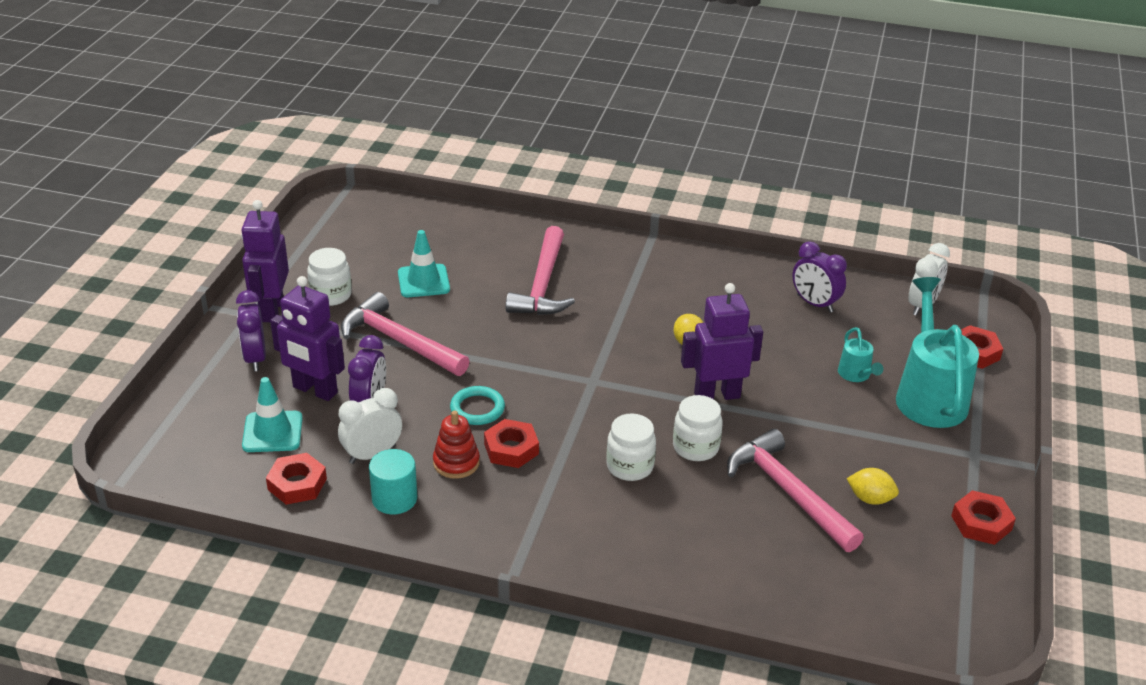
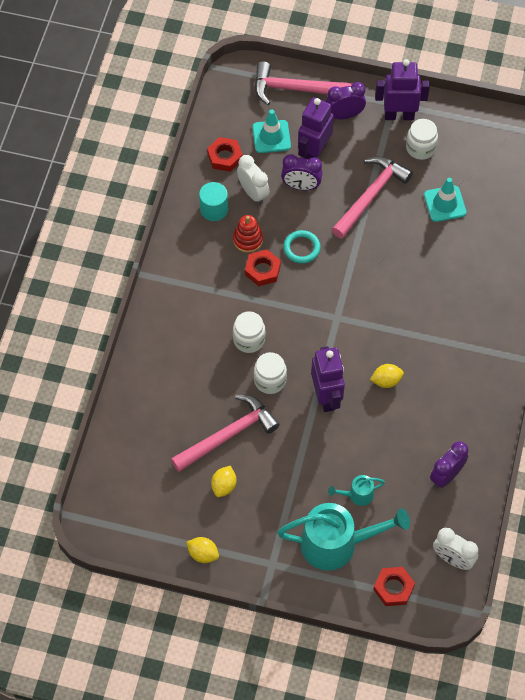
camera: 90 degrees right, 25 degrees up
(542, 285) = (449, 282): pink hammer -> pink hammer (296, 89)
(981, 523) = (203, 554): red nut -> yellow lemon

